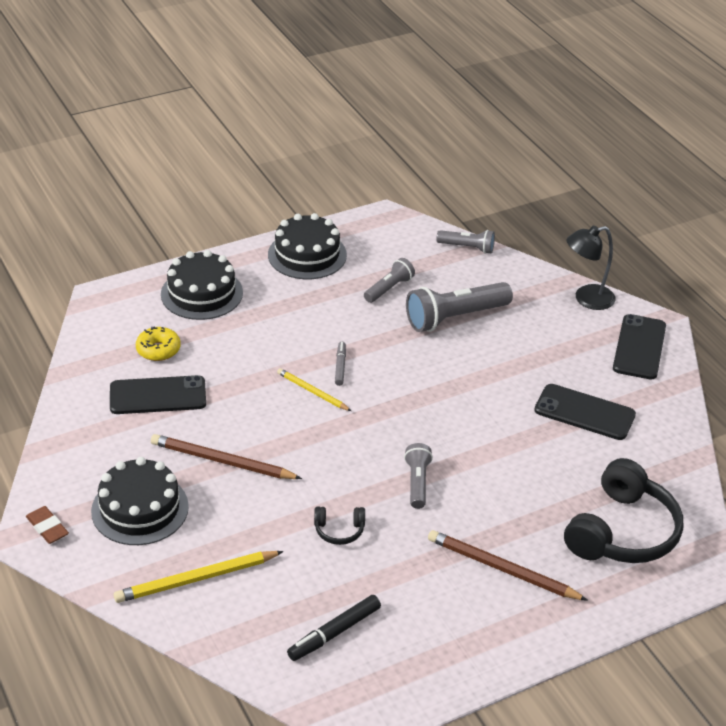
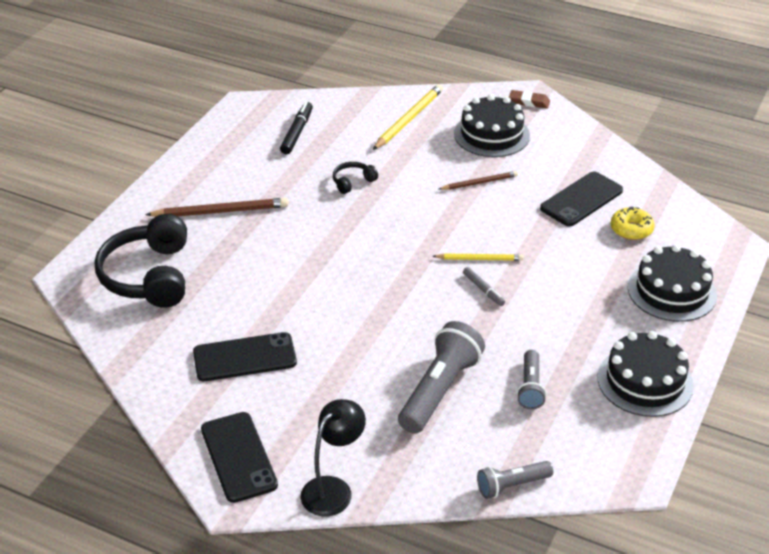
camera: 145 degrees right, 0 degrees up
(222, 461) = (479, 183): brown pencil -> brown pencil, size x0.61
(417, 482) = (330, 235): grey flashlight -> none

